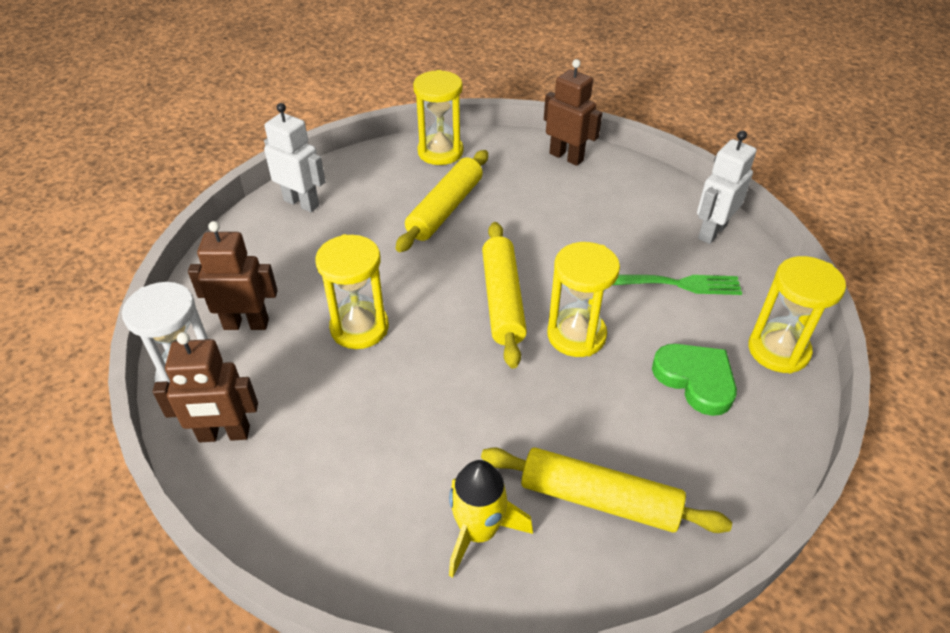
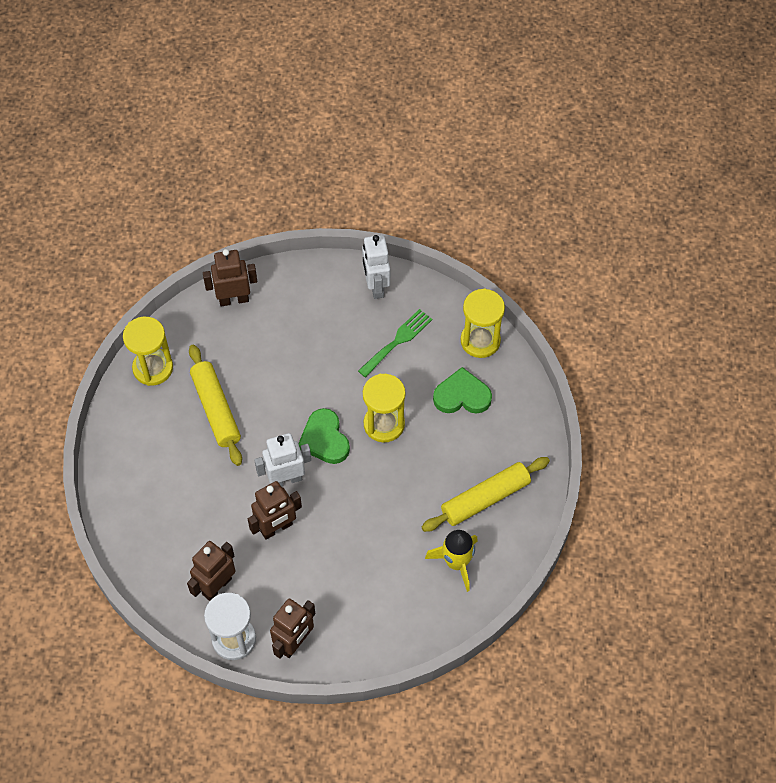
camera: 50 degrees left, 15 degrees up
(301, 203) = (126, 488): white robot -> white robot (286, 479)
(359, 328) = (276, 528): yellow hourglass -> brown robot
(502, 300) = (324, 439): yellow rolling pin -> green heart

